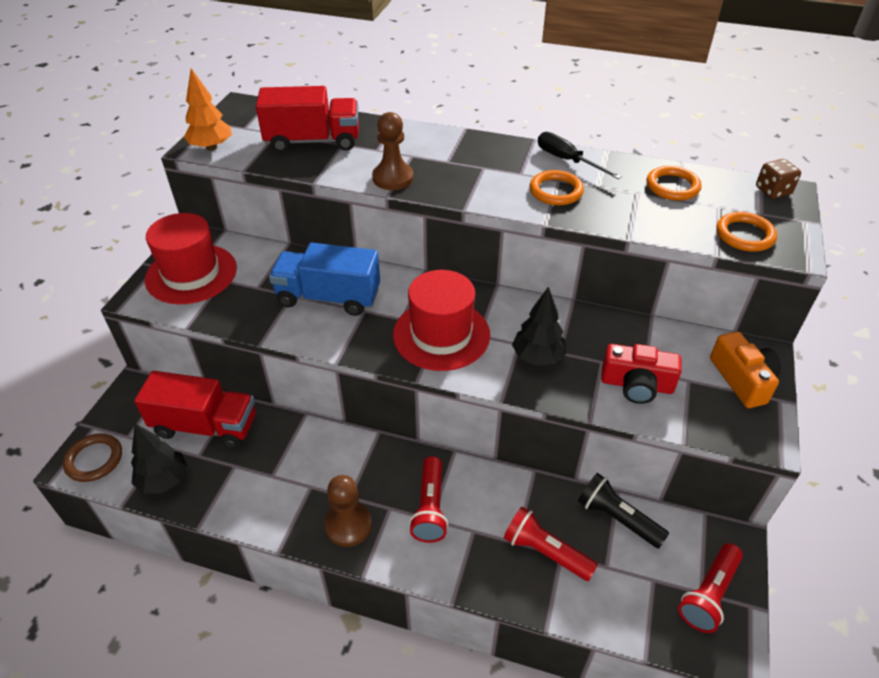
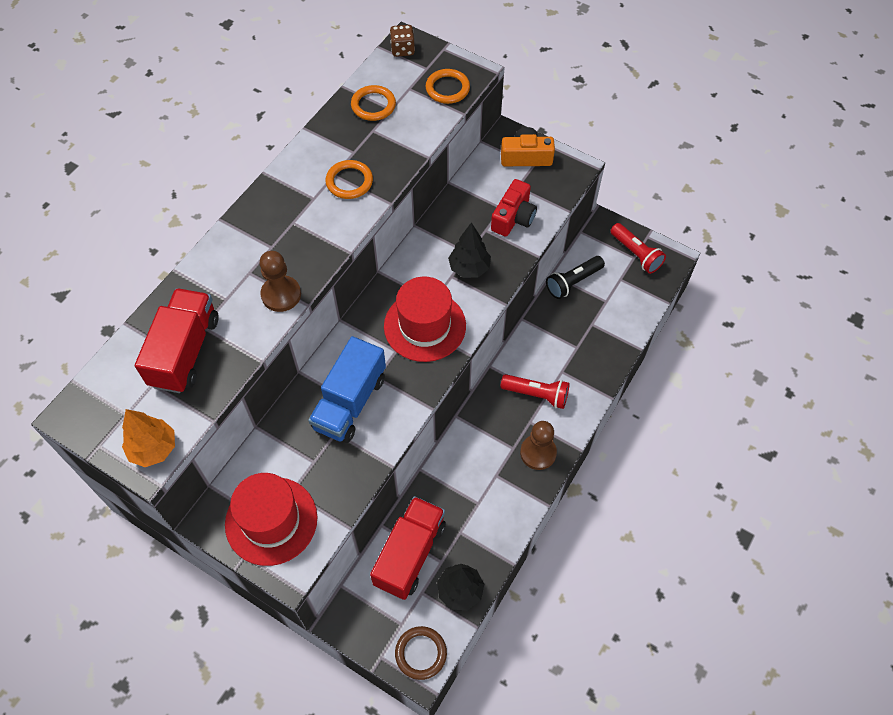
camera: 75 degrees left, 15 degrees up
(545, 551) = (588, 332): red flashlight -> none
(567, 160) = (308, 159): black screwdriver -> none

